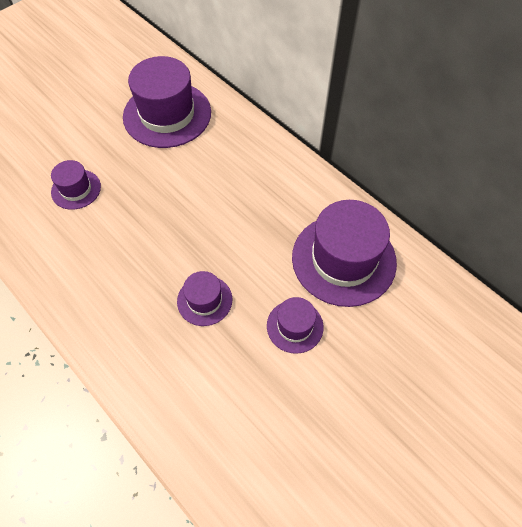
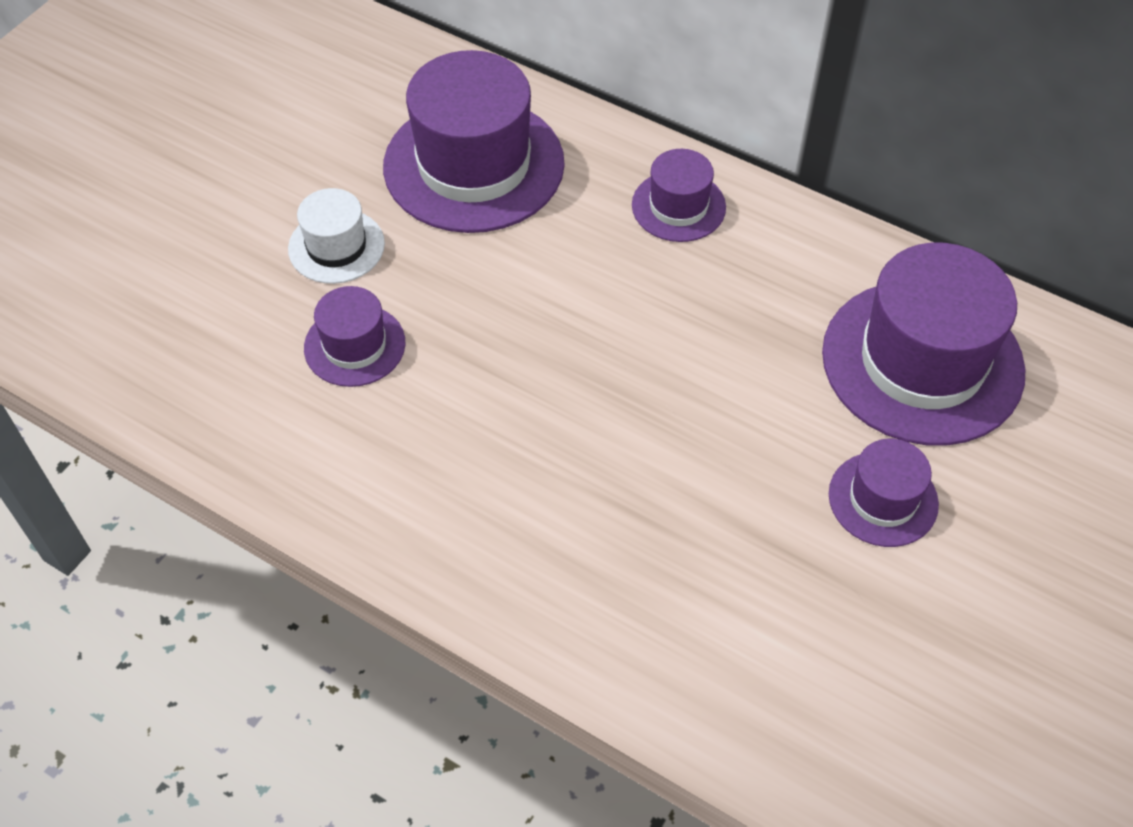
camera: 15 degrees left, 5 degrees down
(88, 140) = (336, 246): none -> white hat
(204, 300) = (698, 493): purple hat -> purple hat (678, 206)

